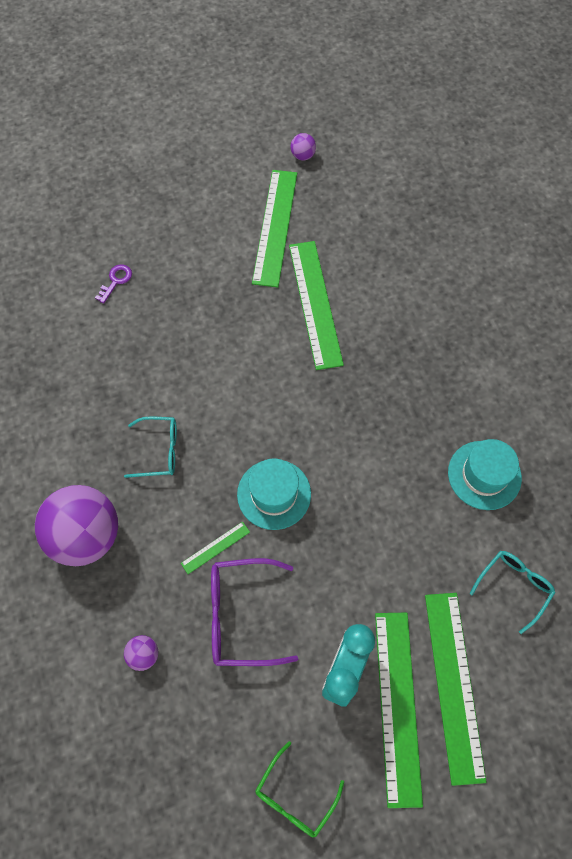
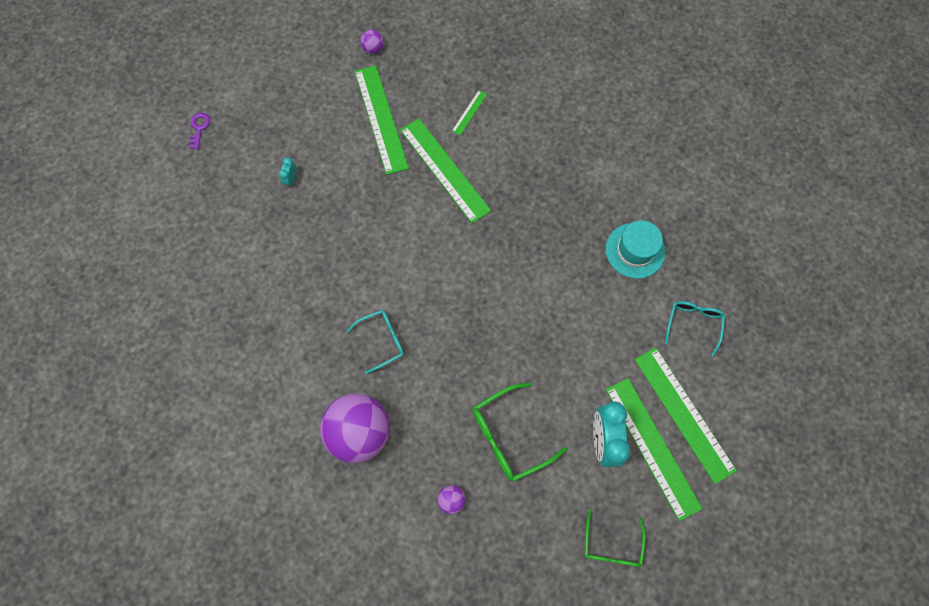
camera: 25 degrees left, 5 degrees up
(116, 281) = (273, 218): purple key -> purple key (199, 128)
(154, 251) = (291, 179): none -> turquoise clock
(215, 547) = (464, 395): green ruler -> green ruler (469, 112)
(241, 615) = (509, 436): purple glasses -> green glasses
(274, 494) = (488, 334): turquoise hat -> none

